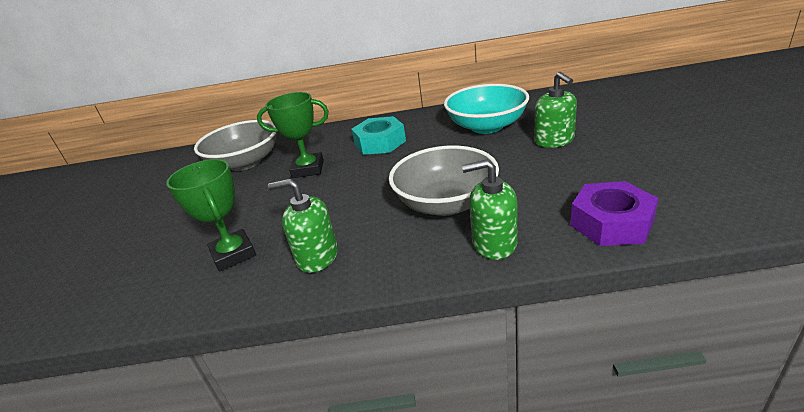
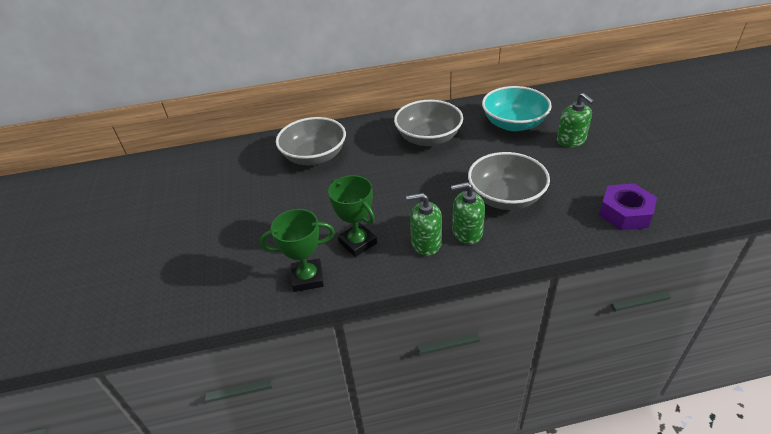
camera: 10 degrees left, 10 degrees up
(308, 169) = (377, 164): green trophy -> green trophy (307, 278)
(380, 143) = (428, 138): turquoise nut -> grey bowl
(494, 243) = (550, 229): green soap dispenser -> green soap dispenser (467, 232)

